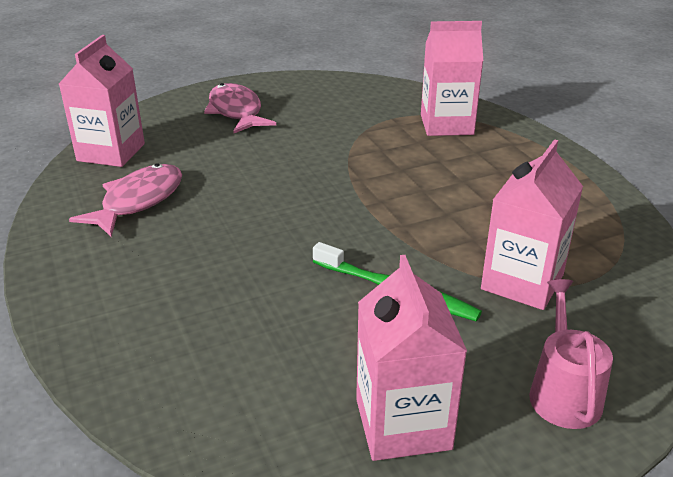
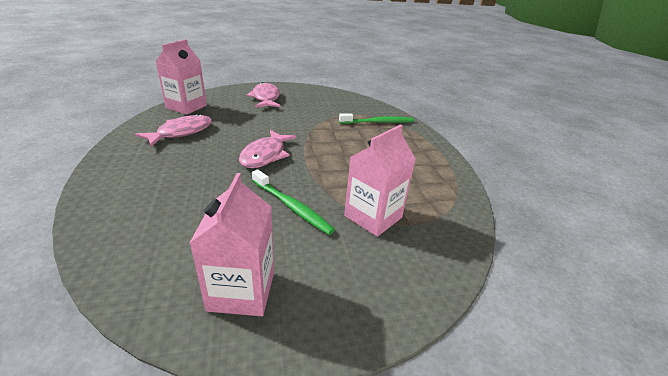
camera: 10 degrees right, 0 degrees up
(303, 215) = (265, 155): none -> pink fish
(446, 125) = (378, 122): pink carton -> green toothbrush
(563, 392) = (360, 294): pink watering can -> none

